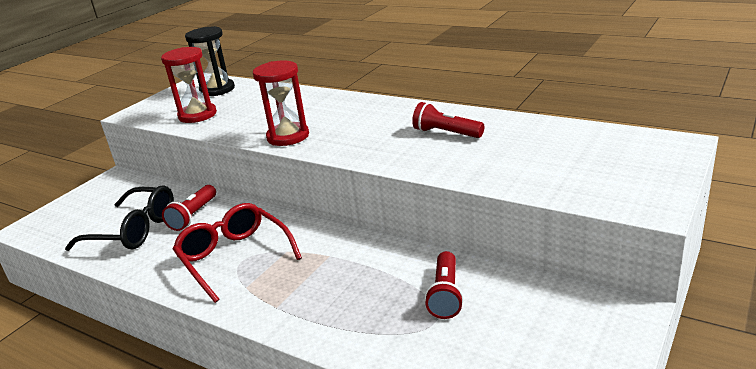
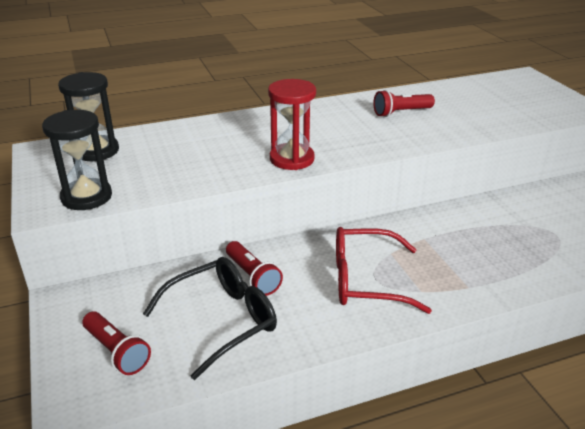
camera: 55 degrees left, 5 degrees up
(157, 114) = (86, 197): none -> black hourglass
(197, 115) = (143, 179): red hourglass -> none
(445, 295) = (531, 218): red flashlight -> red flashlight (117, 352)

